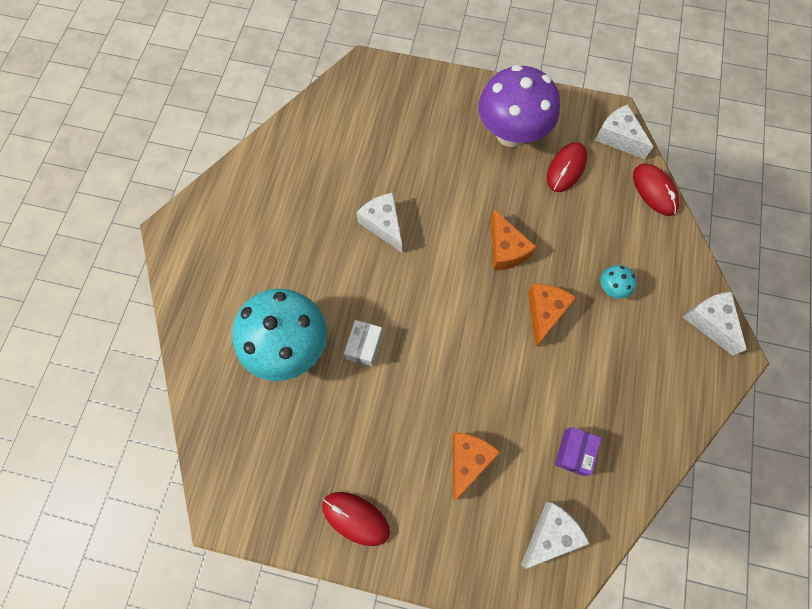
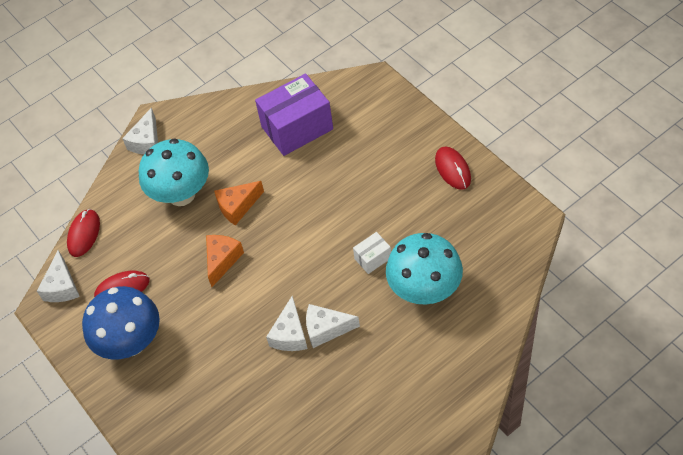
camera: 135 degrees left, 15 degrees down
(468, 460) = (361, 159): orange cheese -> none
(511, 134) = (131, 342): purple mushroom -> blue mushroom
(550, 534) = (347, 101): white cheese -> white cheese (326, 329)
(573, 452) = (297, 128): purple box -> purple box, size x2.15
(611, 288) = (181, 194): turquoise mushroom -> turquoise mushroom, size x2.47

